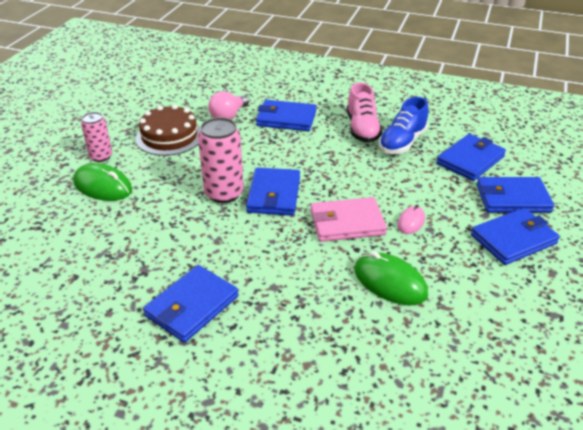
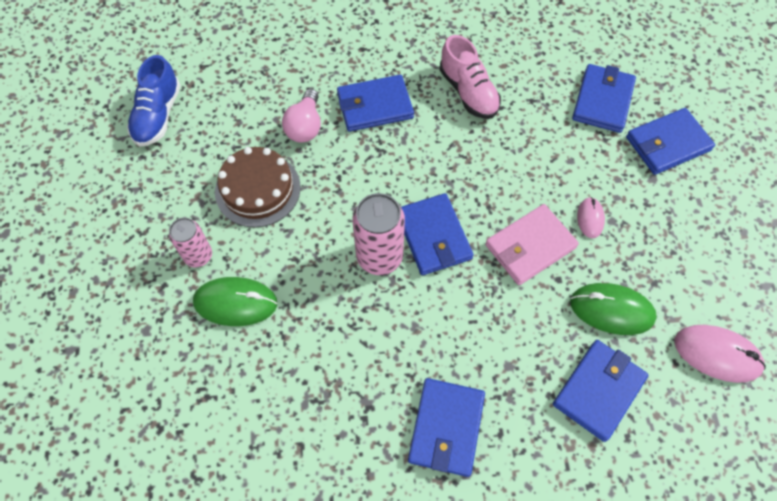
camera: 25 degrees left, 25 degrees up
(402, 142) = (521, 98): blue shoe -> blue shoe (158, 115)
(472, 344) = (717, 354): none -> pink mouse
(513, 239) = (693, 202): blue wallet -> blue wallet (598, 390)

